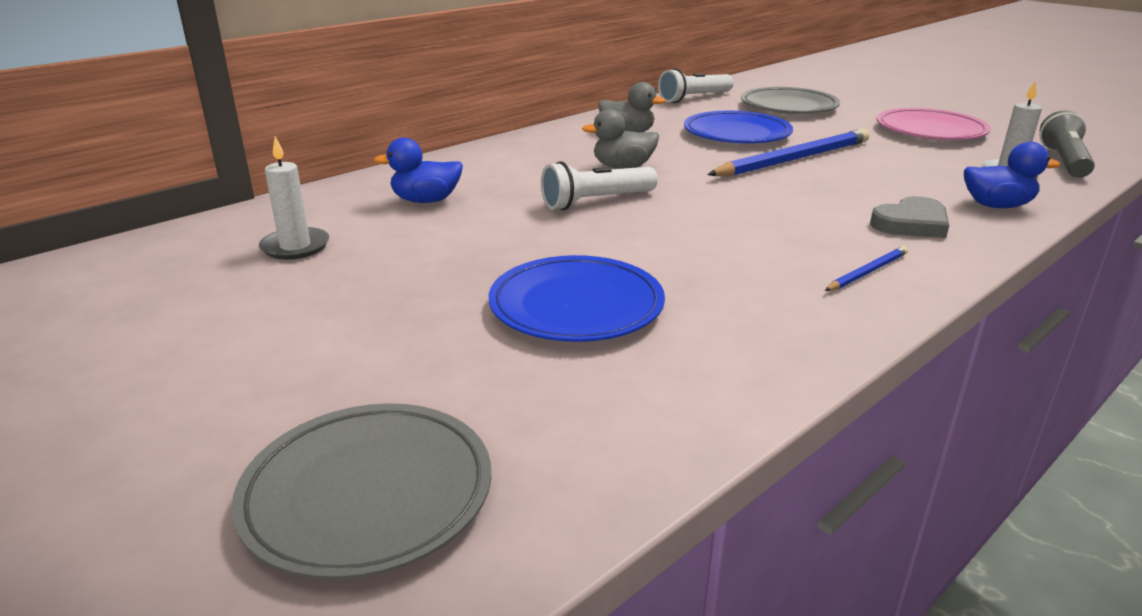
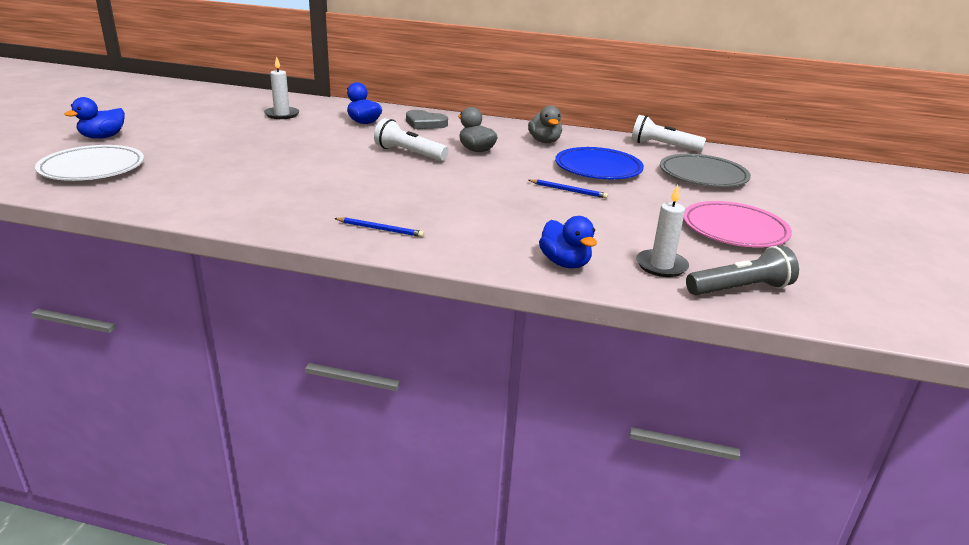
camera: 55 degrees right, 0 degrees up
(149, 455) = (103, 137): none -> blue duck
(368, 494) = (92, 168): grey plate -> white plate
(576, 306) = (267, 171): blue plate -> none
(794, 159) = (568, 190): blue pencil -> blue pencil, size x0.46
(911, 224) = (483, 236): grey heart -> grey heart (425, 123)

